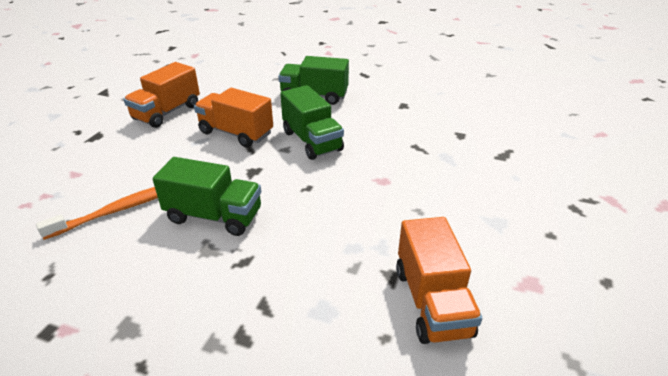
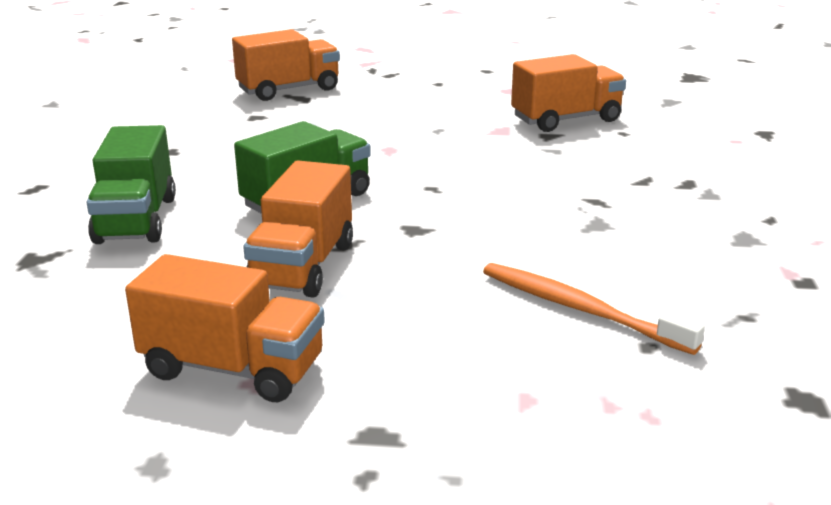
camera: 105 degrees left, 10 degrees down
(214, 216) = (535, 234): green truck -> none
(522, 152) = (288, 90): none -> orange truck

